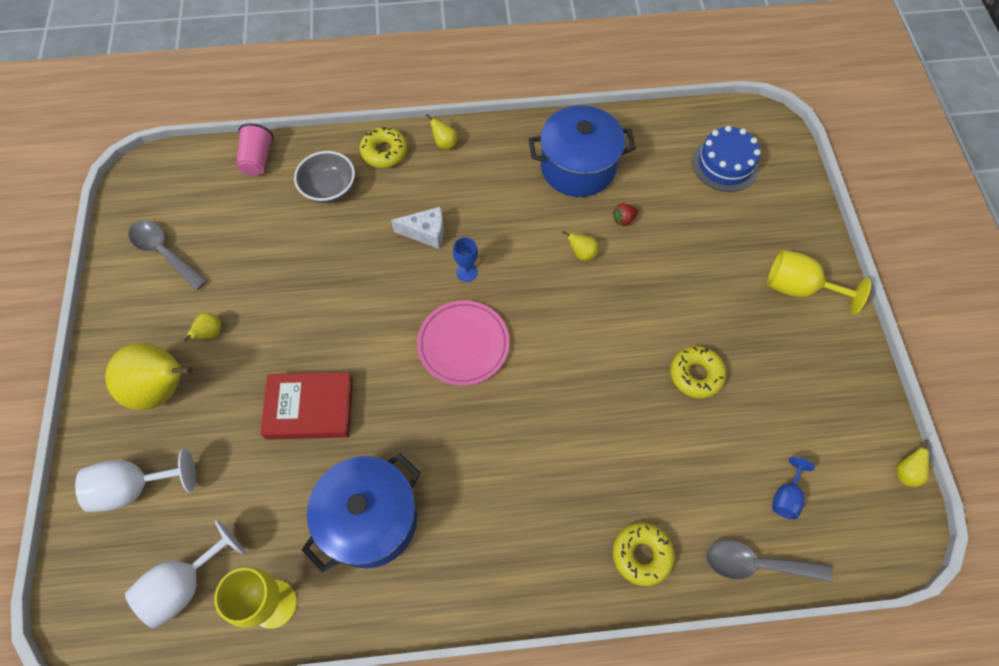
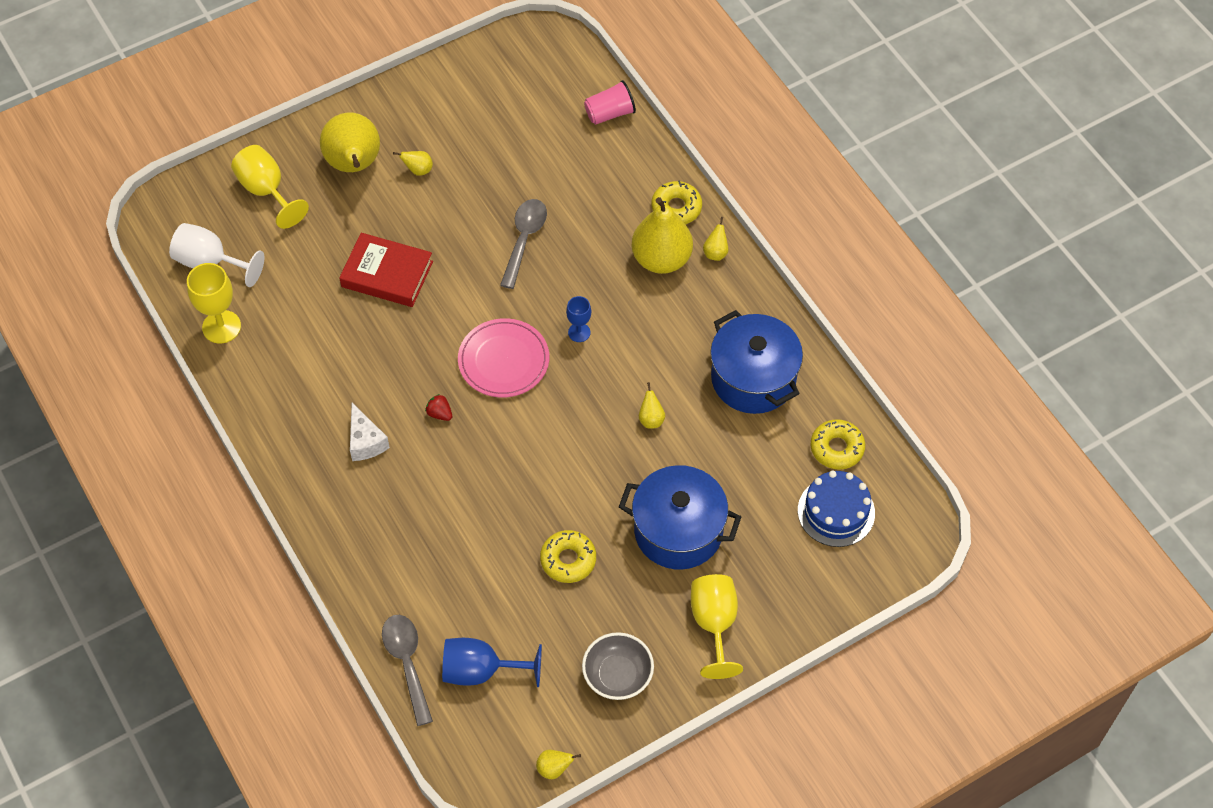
camera: 65 degrees right, 5 degrees down
(135, 487) = (267, 191): white goblet -> yellow goblet
(164, 253) = (476, 97): grey spoon -> grey spoon (524, 239)
(310, 408) = (387, 274): red book -> red book turned 45 degrees counterclockwise
(329, 188) = (609, 184): grey bowl -> grey bowl (617, 675)
(370, 519) = (314, 360): blue pot -> blue pot (678, 531)
(426, 233) = (604, 282): white cheese -> white cheese (365, 441)
(428, 182) = (661, 259): none -> yellow pear
(624, 220) = (711, 441): red strawberry -> red strawberry (439, 413)
(641, 555) = (375, 570): yellow donut -> yellow donut (837, 448)
(786, 497) = (481, 671): blue goblet -> blue goblet, size x1.73

